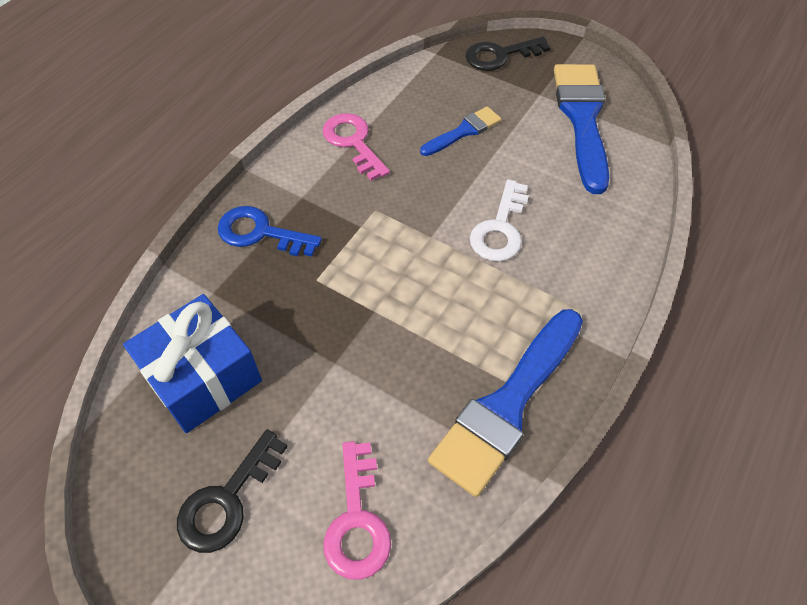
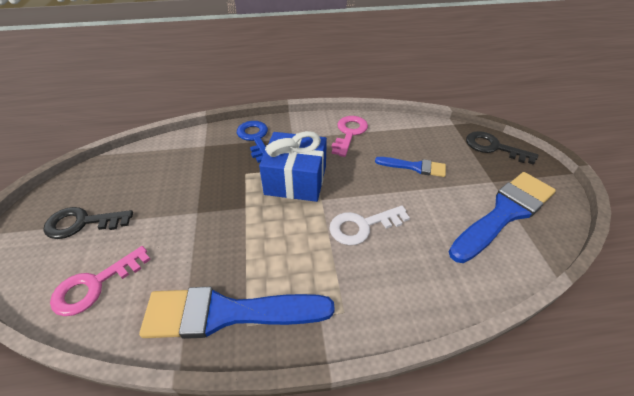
camera: 50 degrees right, 10 degrees down
(203, 377) = (151, 172): blue gift -> blue gift (296, 180)

